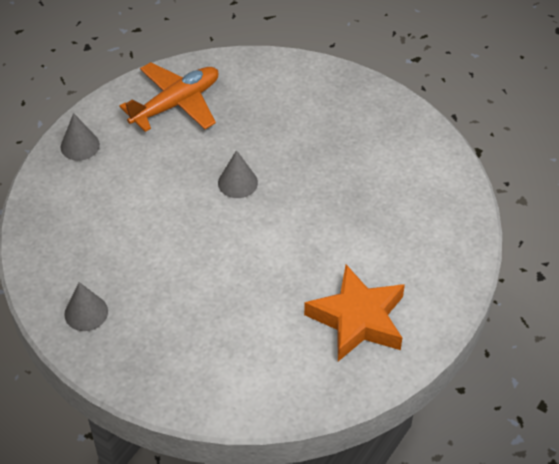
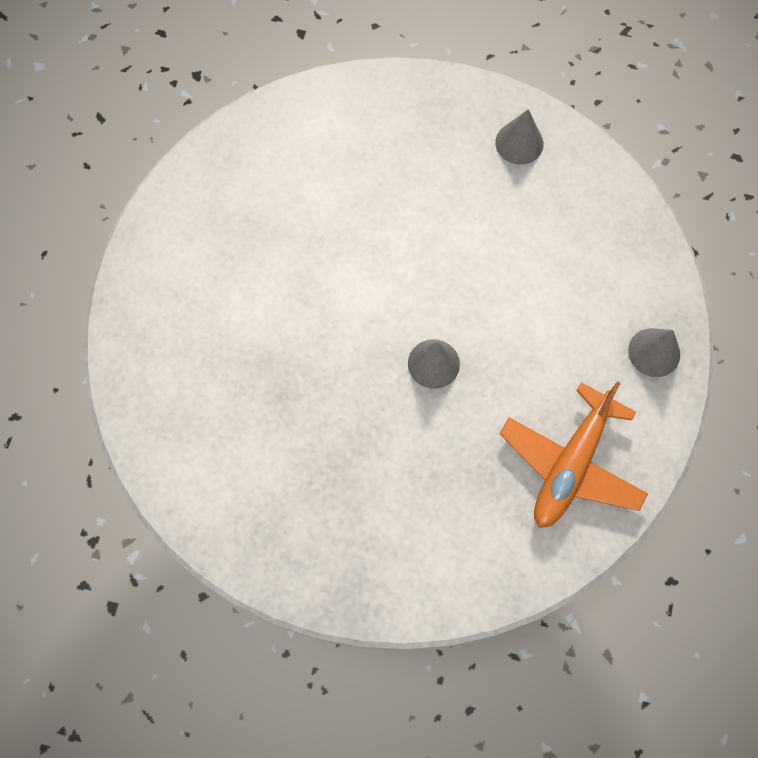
camera: 160 degrees right, 20 degrees up
(358, 319) = (229, 228): orange star -> none

